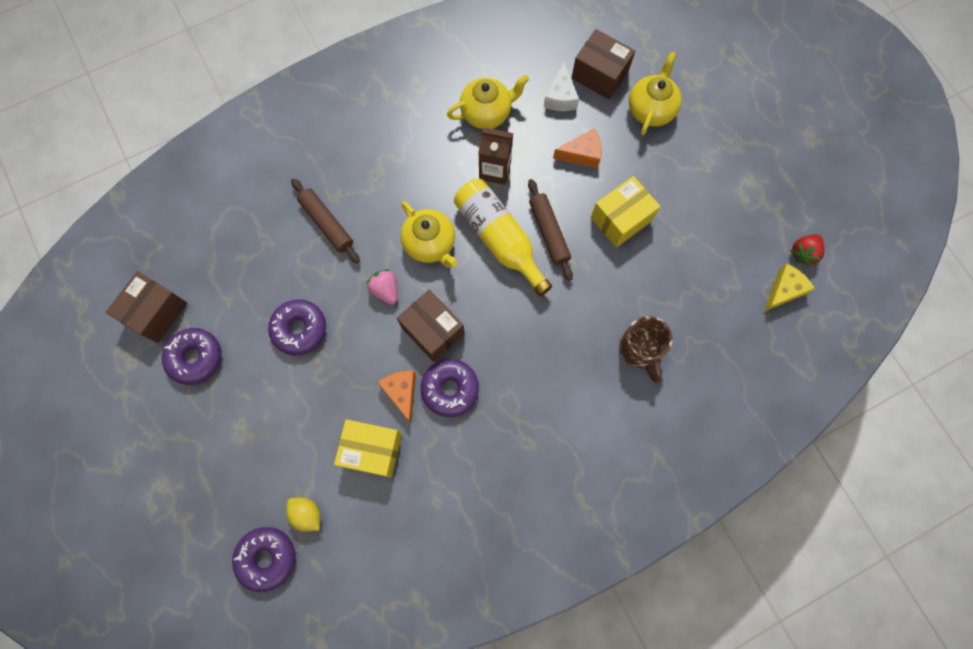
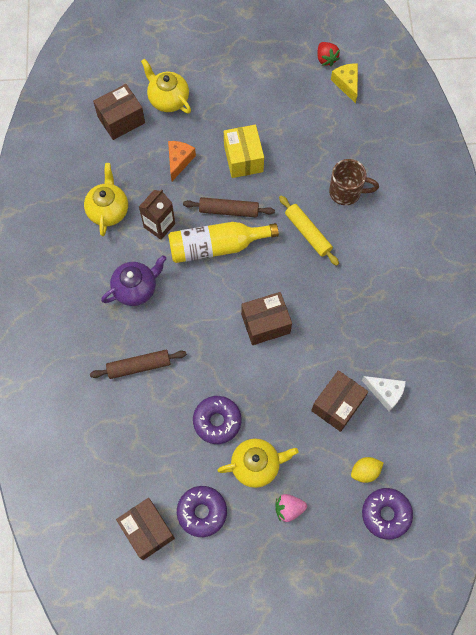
camera: 65 degrees left, 5 degrees down
(372, 450) = (337, 405): yellow box -> brown box
(385, 290) = (216, 344): pink strawberry -> pink strawberry (289, 509)
(401, 393) = (303, 366): orange cheese -> none
(411, 181) = (136, 288): none -> purple teapot
(430, 244) = (195, 296): yellow teapot -> yellow teapot (256, 465)
(450, 389) = (316, 330): purple donut -> none
(560, 97) = (124, 154): white cheese -> white cheese (385, 393)
(565, 329) = (308, 233): none -> yellow rolling pin

